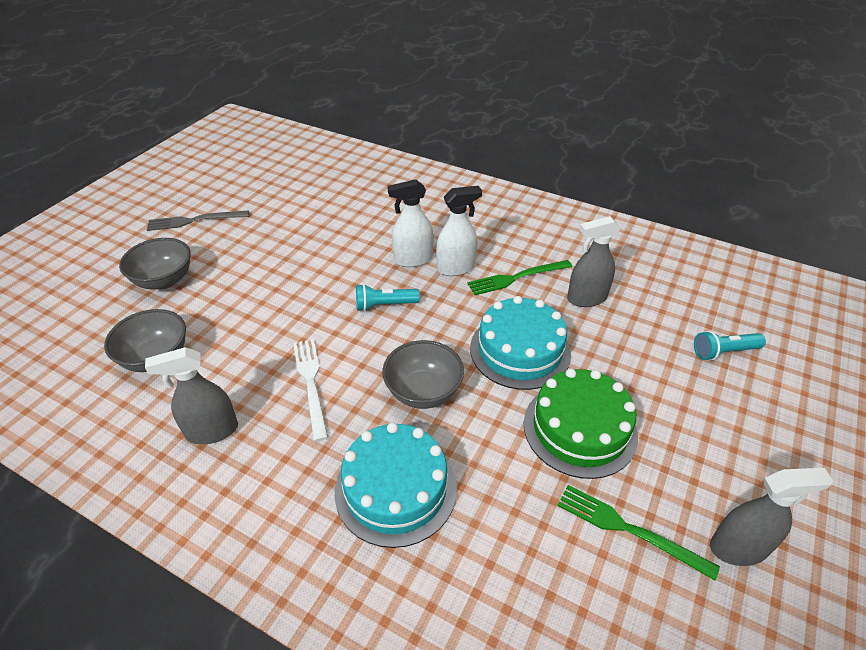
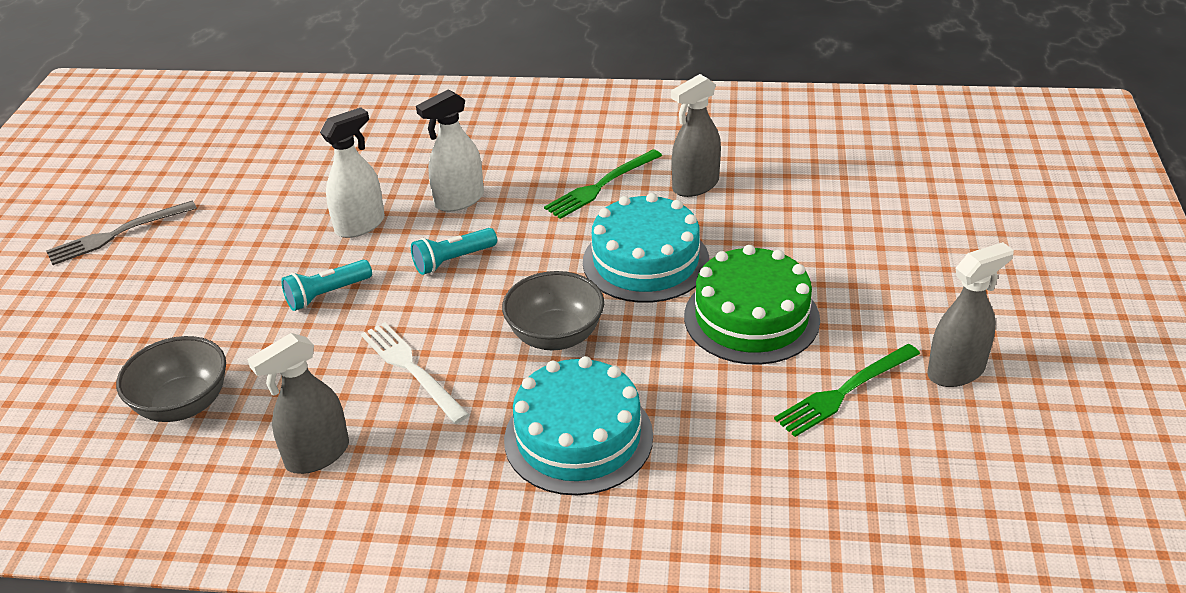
camera: 20 degrees left, 5 degrees down
(164, 280) = (127, 316): grey bowl -> none
(456, 268) = (520, 195): white spray bottle -> white spray bottle (360, 225)
(629, 529) = (845, 391): green fork -> green fork turned 45 degrees counterclockwise
(724, 352) = (870, 198): turquoise flashlight -> turquoise flashlight (326, 294)

